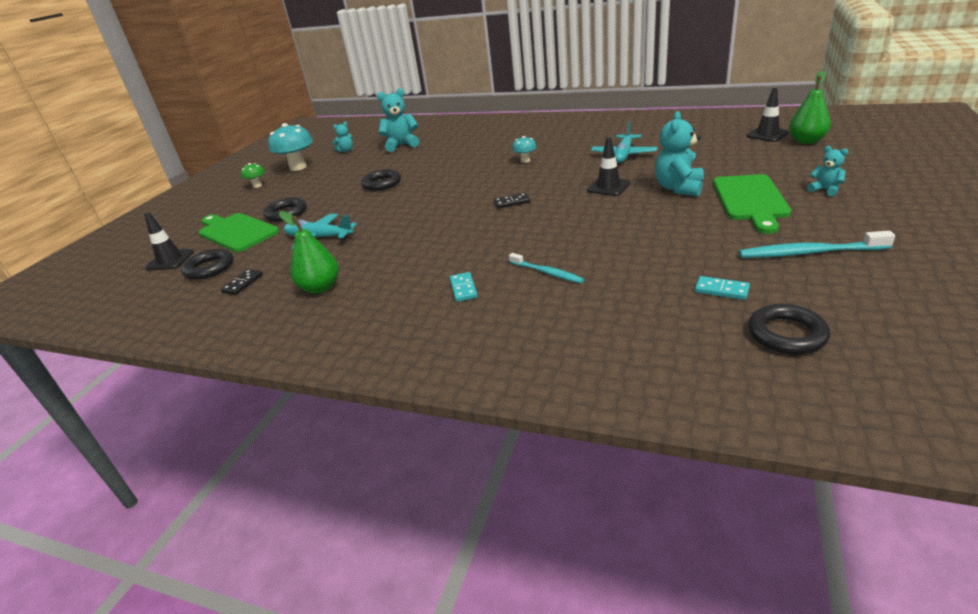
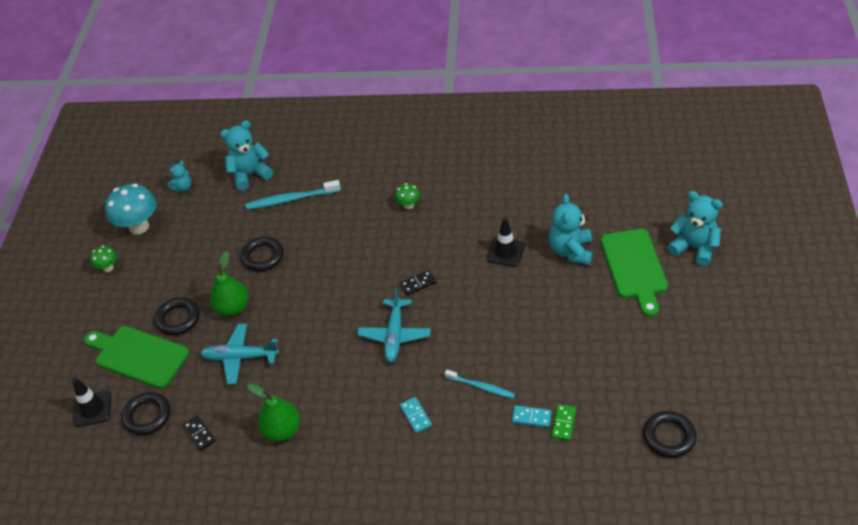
camera: 15 degrees left, 15 degrees up
(243, 283) = (199, 434): black domino -> black domino turned 45 degrees counterclockwise
(525, 161) = (408, 205): turquoise mushroom -> green mushroom
(623, 155) = (509, 191): turquoise plane -> turquoise plane (394, 335)
(638, 309) = (563, 423): none -> green domino
(721, 290) = (621, 393): turquoise domino -> turquoise domino (531, 417)
(767, 134) = (642, 149): black traffic cone -> none
(806, 141) = (678, 162): green pear -> green pear (233, 308)
(808, 252) = (682, 340): turquoise toothbrush -> turquoise toothbrush (291, 199)
(825, 190) = (694, 248): turquoise teddy bear -> turquoise teddy bear, size x1.83

